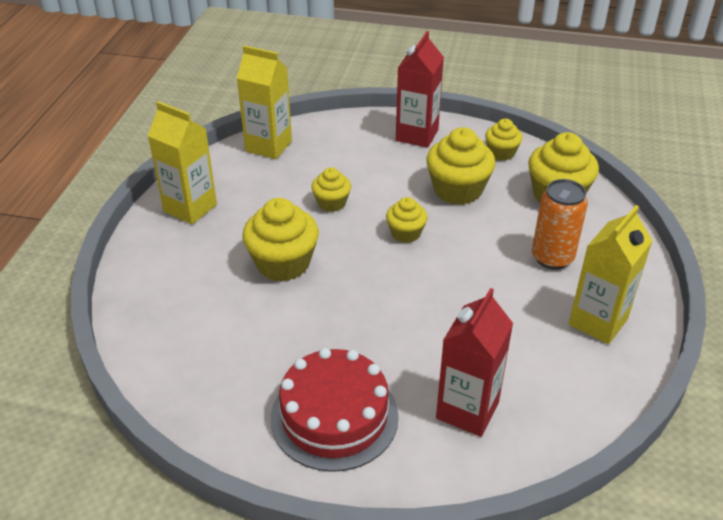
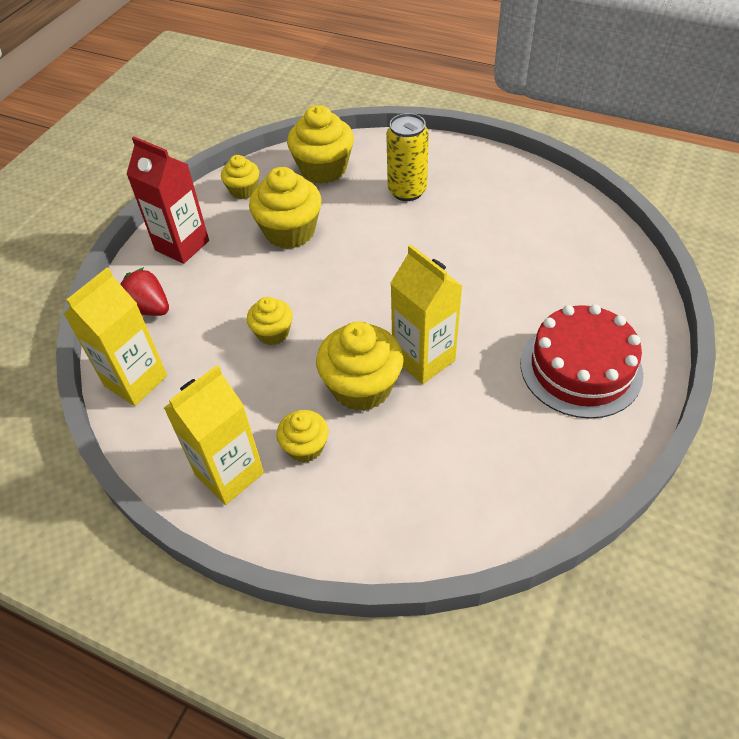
camera: 75 degrees left, 10 degrees up
(341, 135) = (148, 308): none -> red strawberry
(405, 233) = (343, 280): yellow cupcake -> yellow cupcake (305, 447)
(467, 410) = (578, 278): red carton -> none
(552, 258) = (407, 191): orange can -> yellow can
(598, 322) = (490, 183): yellow carton -> yellow carton (423, 359)

